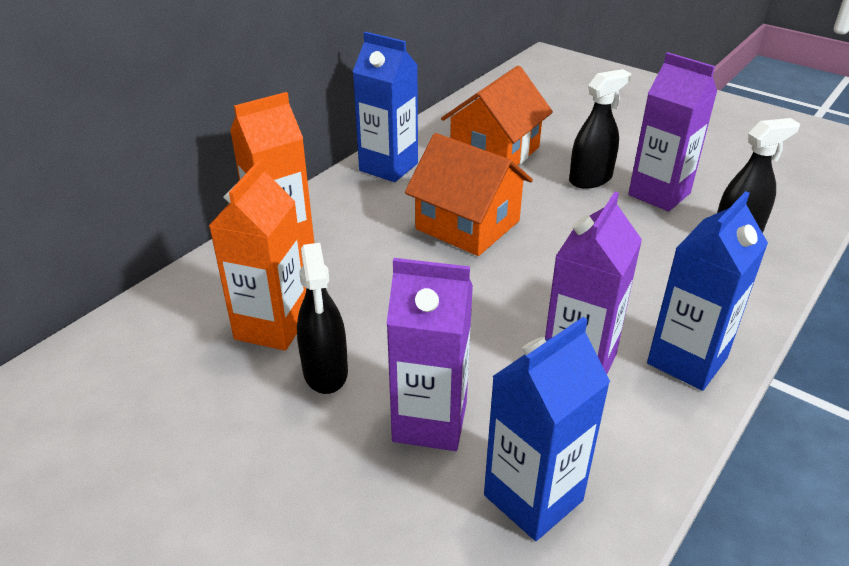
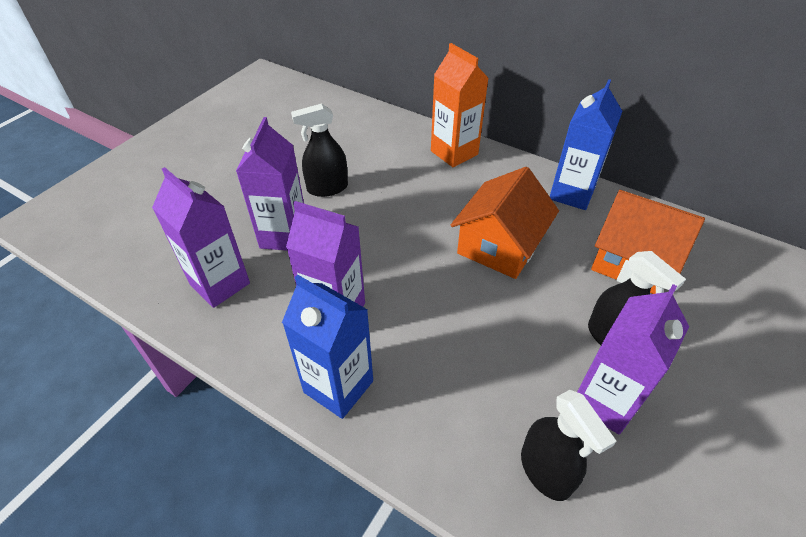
camera: 85 degrees right, 10 degrees up
(272, 326) = (366, 162): orange carton -> none
(533, 498) = (220, 284): blue carton -> purple carton

